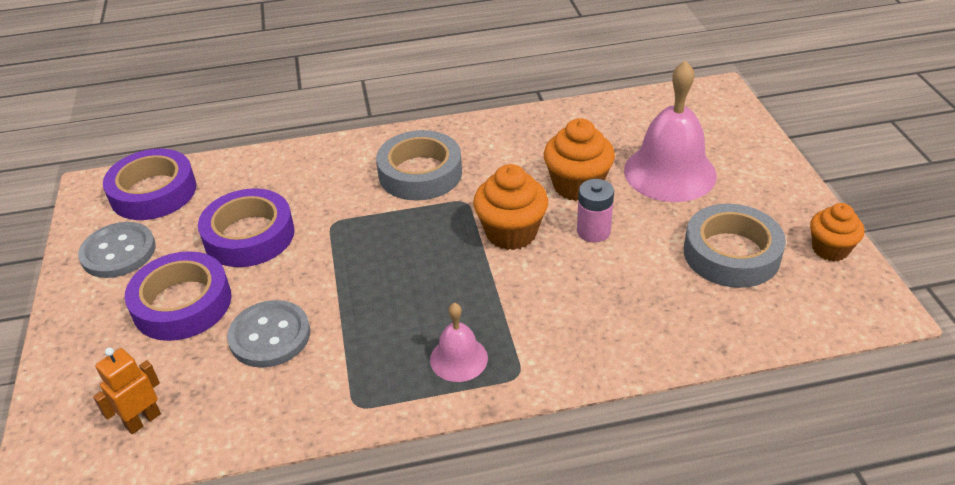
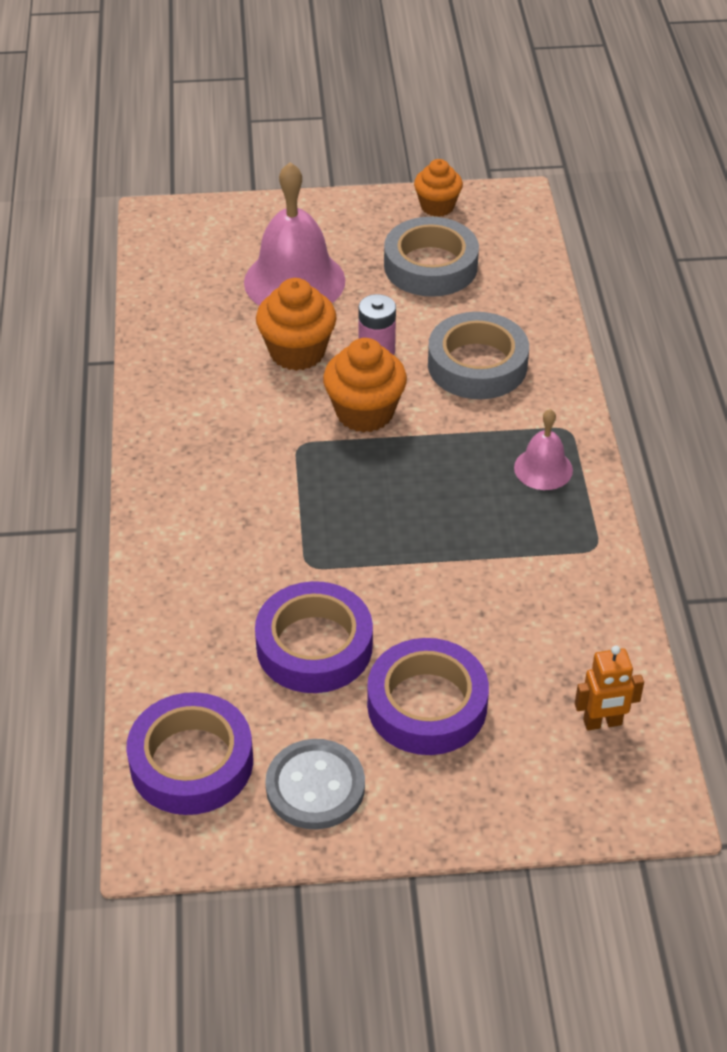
camera: 85 degrees left, 5 degrees up
(143, 420) = (602, 723): orange robot -> orange robot turned 60 degrees counterclockwise
(270, 336) = (492, 618): grey button -> none
(420, 173) = (234, 480): grey tape -> grey tape (477, 365)

